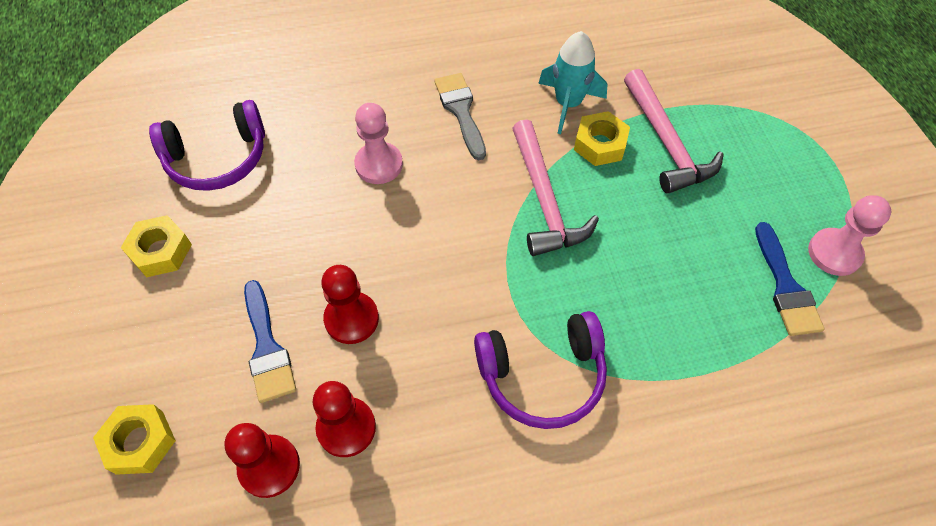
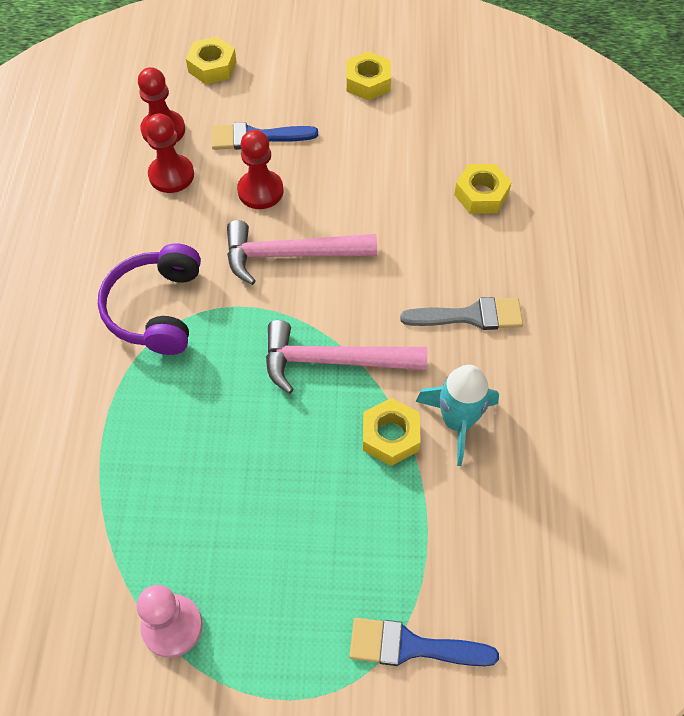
camera: 105 degrees right, 0 degrees up
(217, 158) = (456, 121): purple headphones -> none
(316, 124) = (481, 194): none -> yellow nut
(379, 164) = (417, 234): pink pawn -> none
(666, 142) = (375, 507): pink hammer -> pink hammer (291, 255)
(785, 286) = (155, 552): blue brush -> blue brush (411, 646)

